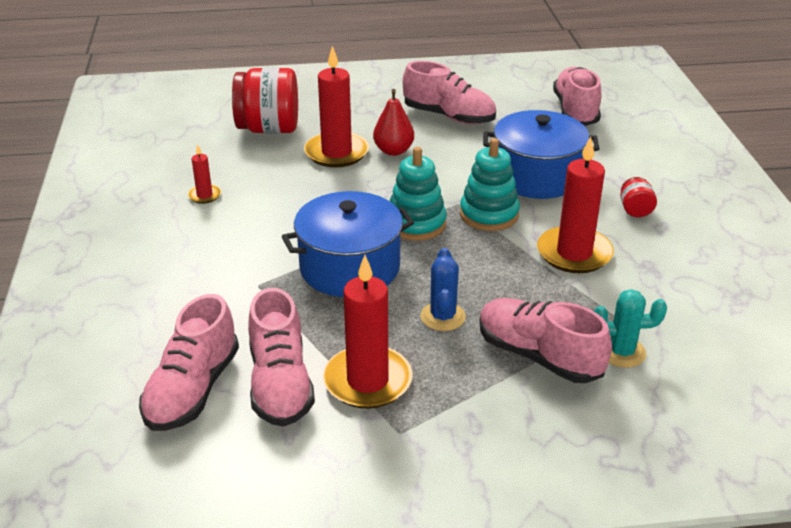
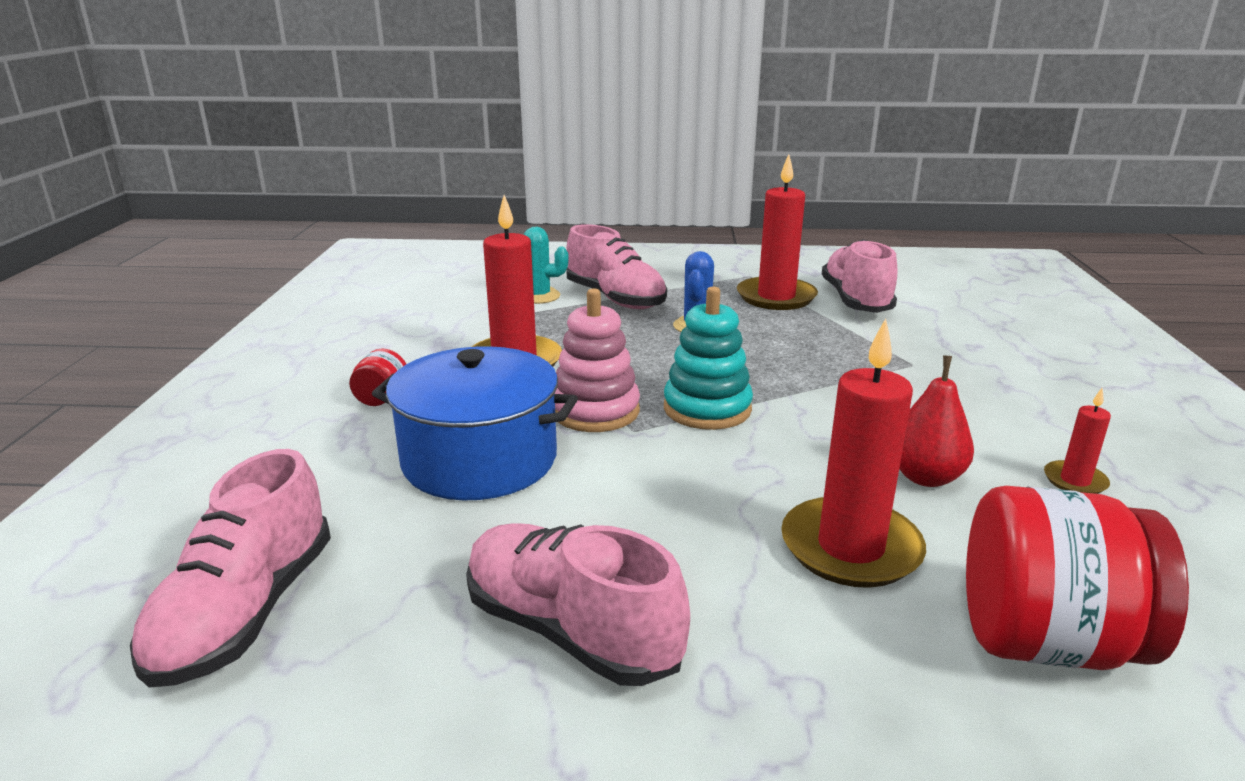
camera: 170 degrees left, 10 degrees down
(193, 389) = (935, 303): pink shoe -> none
(349, 267) = (801, 370): blue pot -> none
(393, 151) = (727, 539): red pear -> red pear (925, 477)
(489, 214) = (595, 411): turquoise stacking toy -> pink stacking toy

